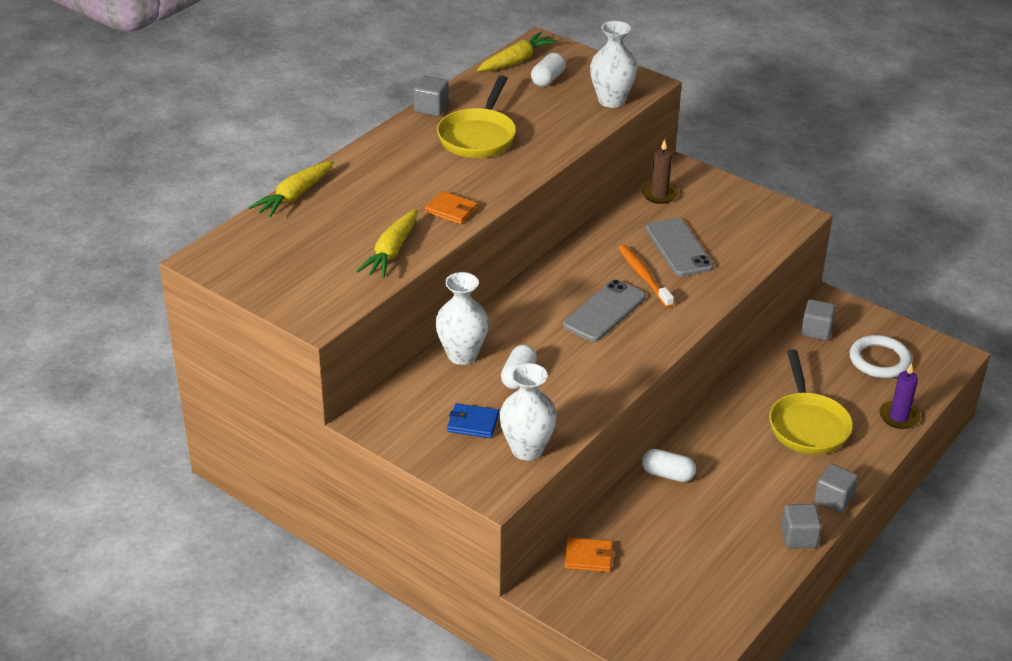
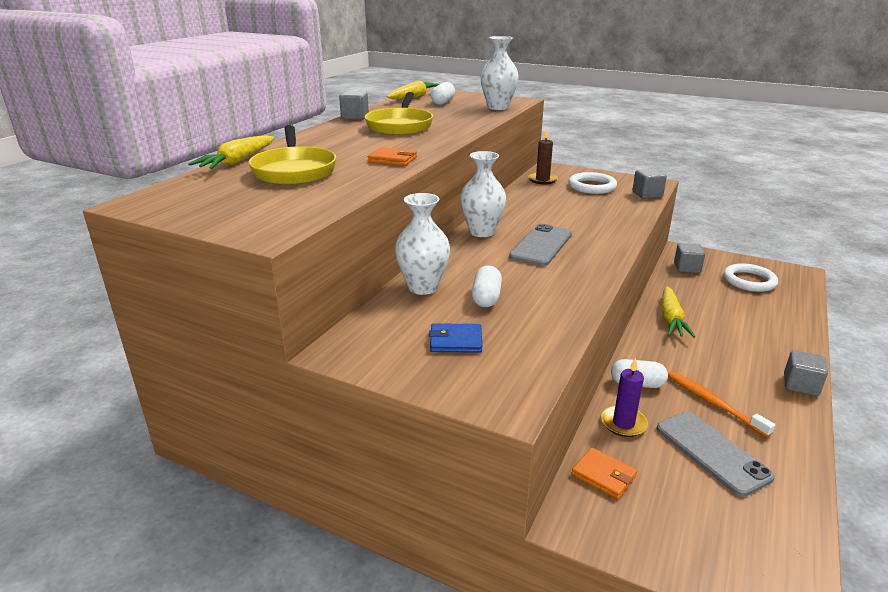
camera: 10 degrees left, 10 degrees down
(391, 252) = (341, 185): yellow carrot -> yellow carrot (671, 319)
(527, 449) = (525, 358): white vase -> white vase (482, 232)
(588, 557) = (603, 475): orange wallet -> orange wallet turned 45 degrees clockwise
(644, 276) = (561, 222): orange toothbrush -> orange toothbrush (713, 403)
(678, 248) = (577, 205): grey phone -> grey phone (712, 452)
(714, 215) = (592, 186): none -> white ring
(798, 537) = (797, 423): grey cube -> grey cube (647, 194)
(807, 425) = (730, 330): yellow pan -> yellow pan (294, 170)
(899, 417) = (798, 316): purple candle -> purple candle (623, 423)

